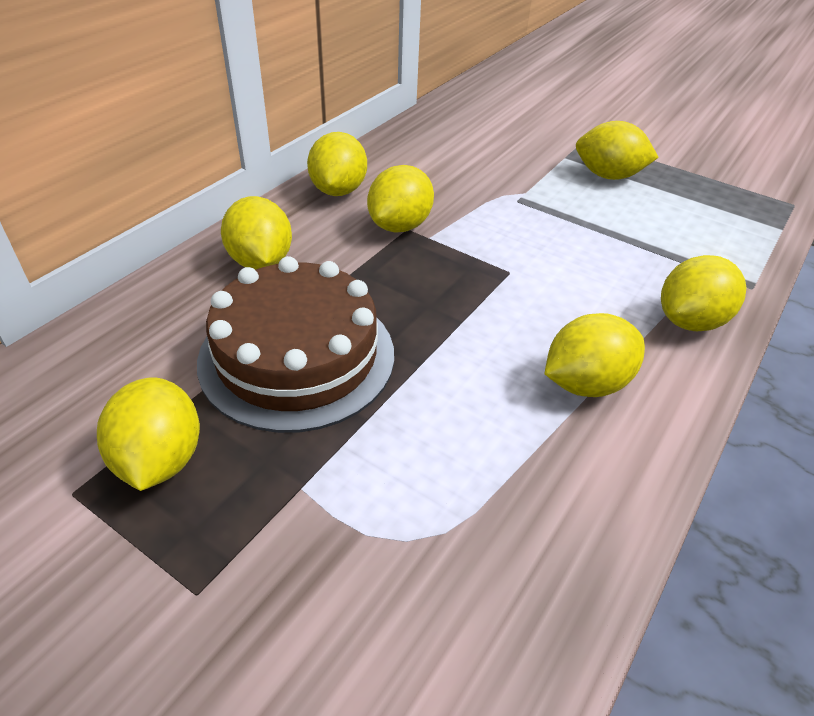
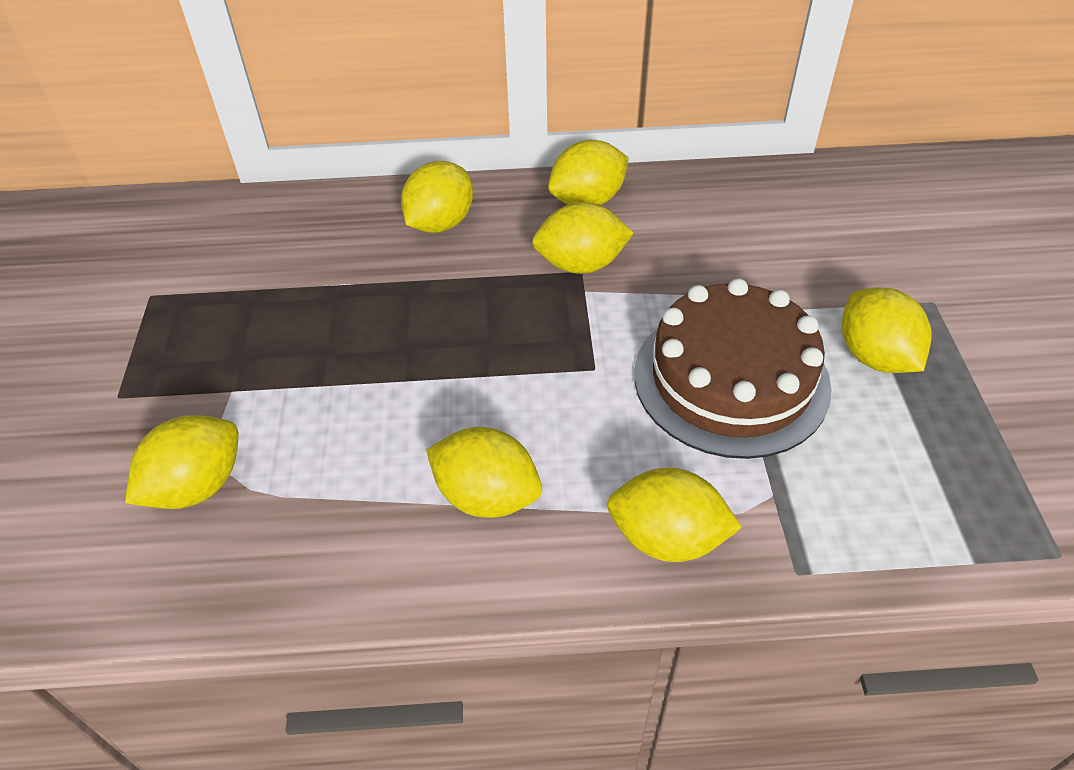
camera: 55 degrees right, 5 degrees up
(160, 459) = (203, 312): yellow lemon -> yellow lemon (197, 486)
(297, 356) = (353, 310): brown cake -> brown cake (731, 379)

